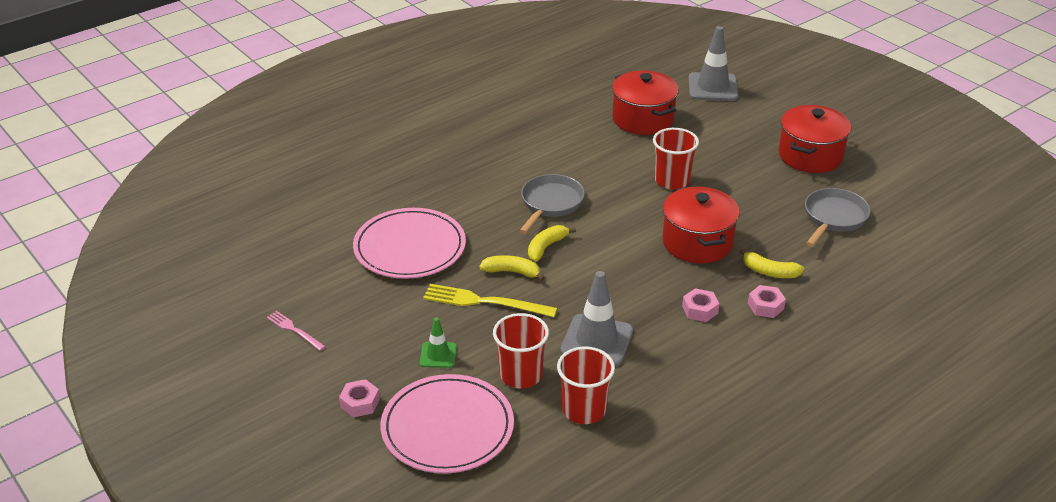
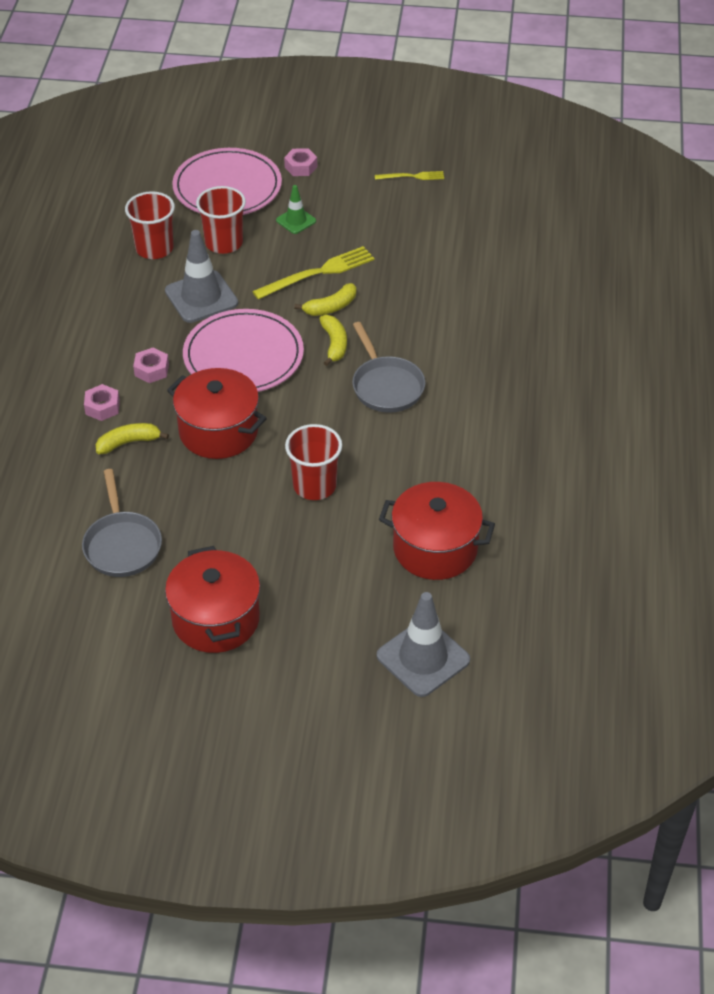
camera: 135 degrees right, 10 degrees up
(294, 330) = (412, 176): pink fork -> yellow fork
(410, 247) = (433, 275): pink plate -> pink plate (243, 356)

